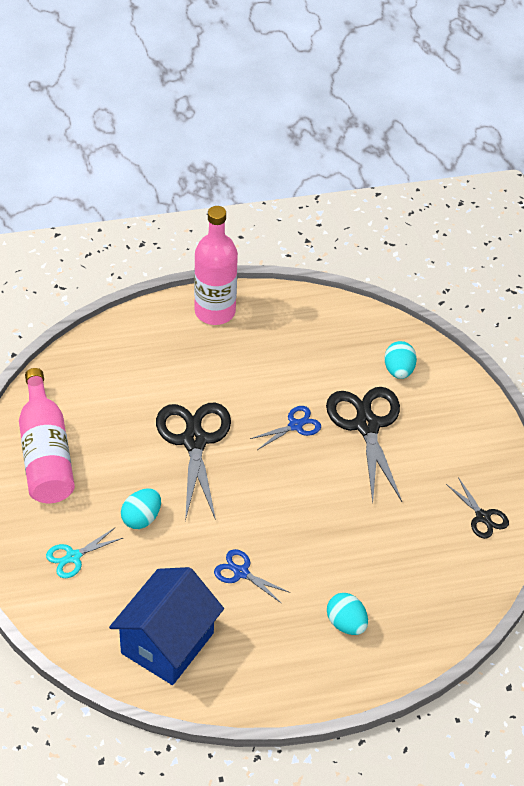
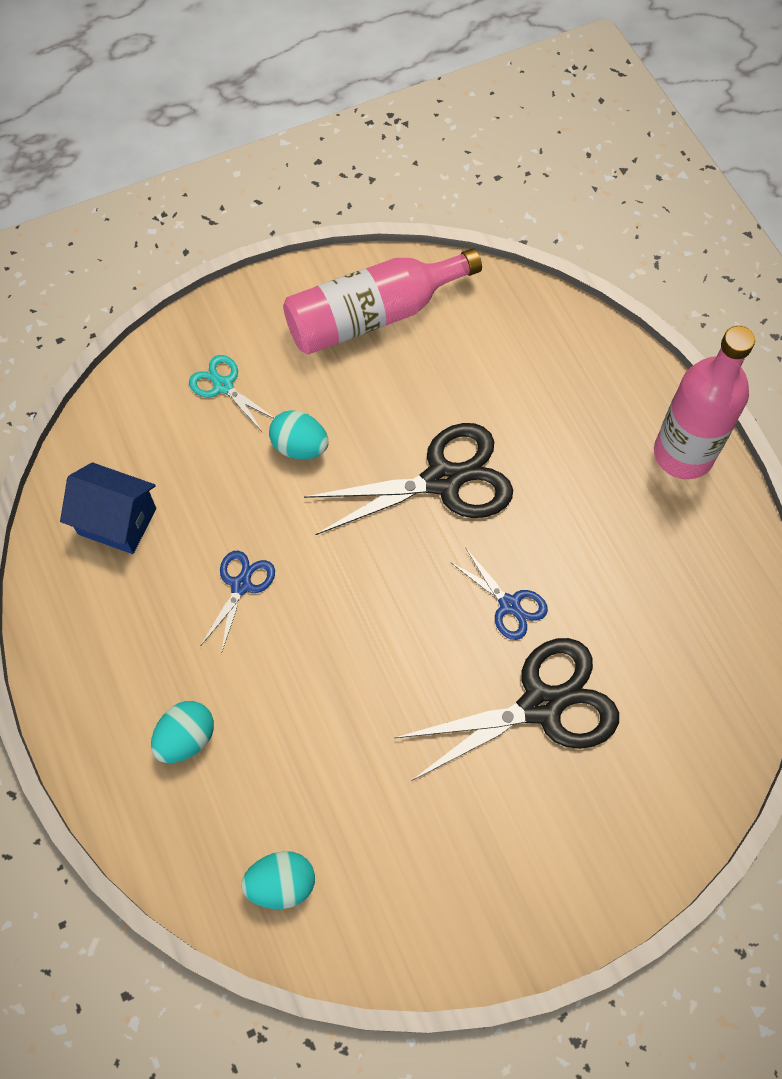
camera: 80 degrees right, 15 degrees up
(167, 643) = (117, 521): blue house -> blue house, size x0.66
(398, 370) = (665, 735): turquoise egg -> turquoise egg (281, 884)
(482, 517) = (416, 912): black scissors -> none

